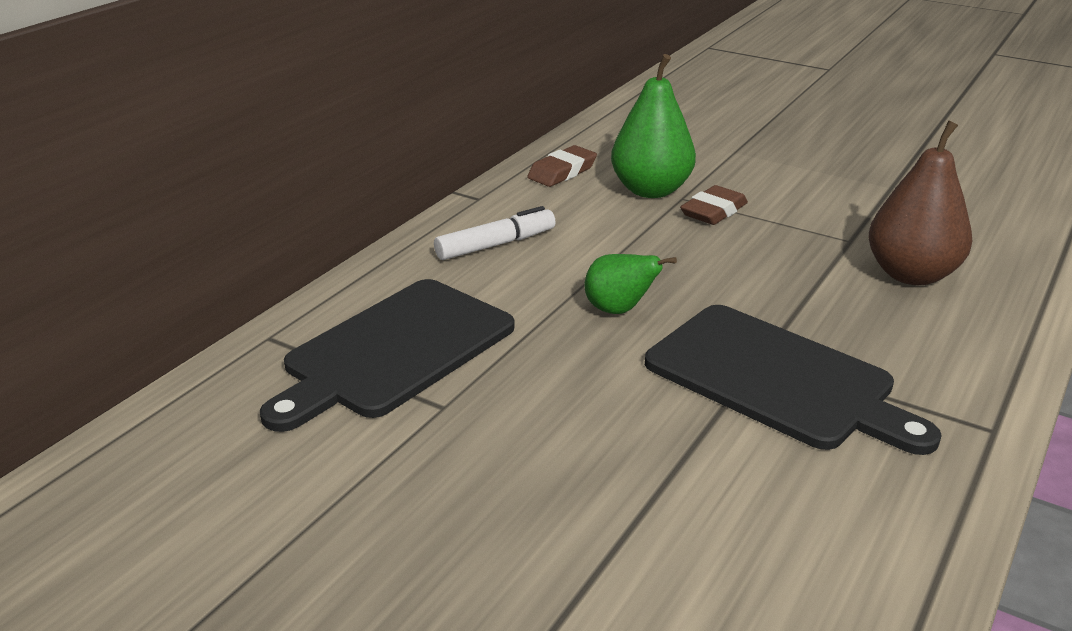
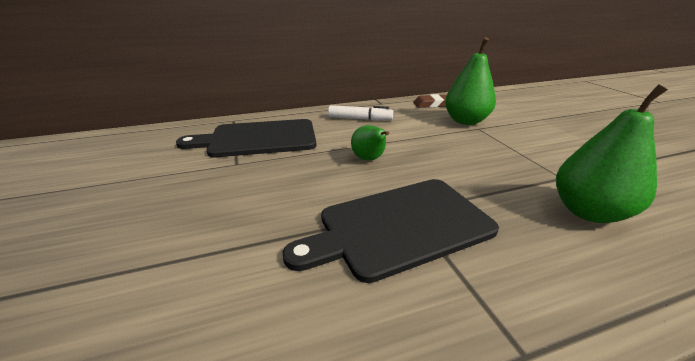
camera: 40 degrees right, 0 degrees up
(713, 211) = (487, 138): brown eraser -> none
(777, 380) = (398, 226): black cutting board -> black cutting board turned 75 degrees clockwise
(911, 274) = (588, 212): brown pear -> green pear

